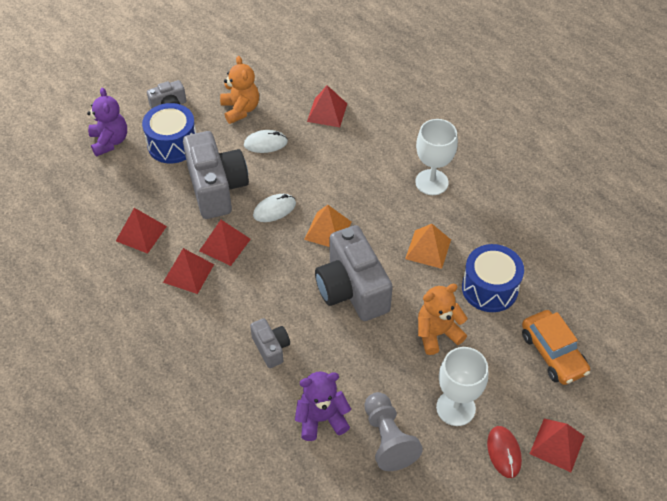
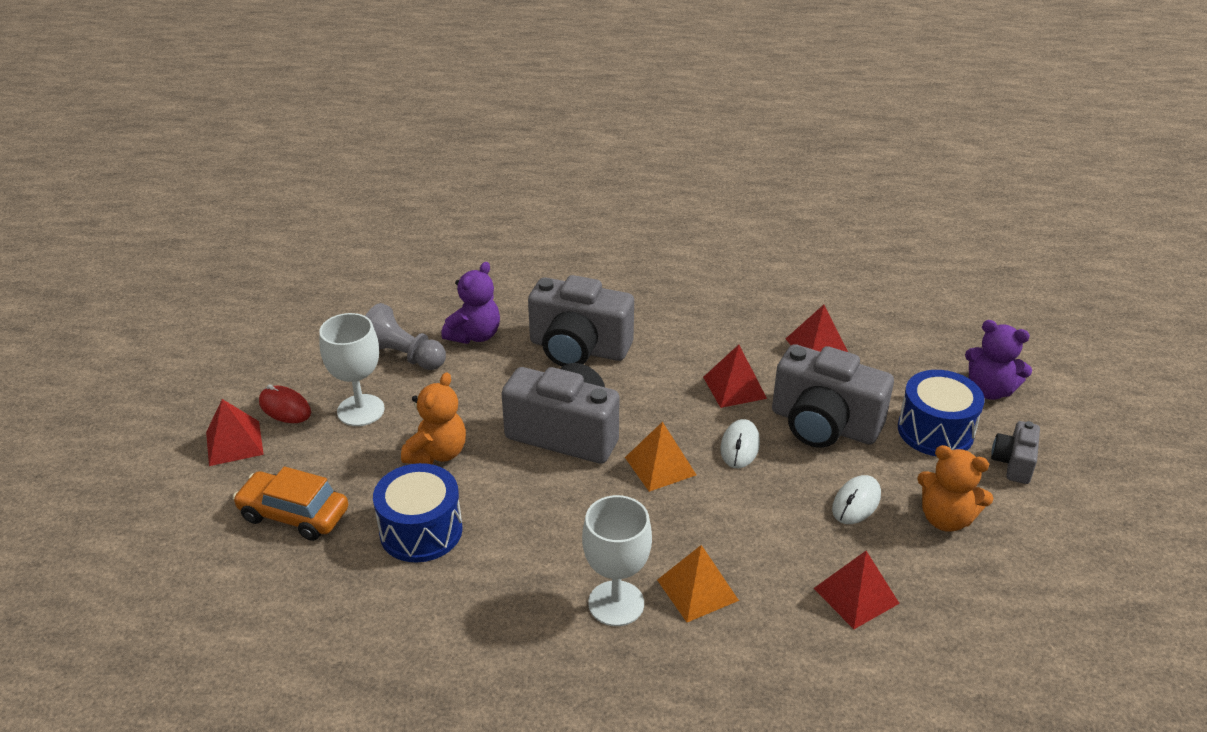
camera: 135 degrees right, 15 degrees down
(188, 273) = (728, 348): red pyramid -> none
(271, 348) = (578, 348): grey camera -> grey camera, size x2.00
(428, 249) = (532, 523): orange pyramid -> orange pyramid (697, 590)

